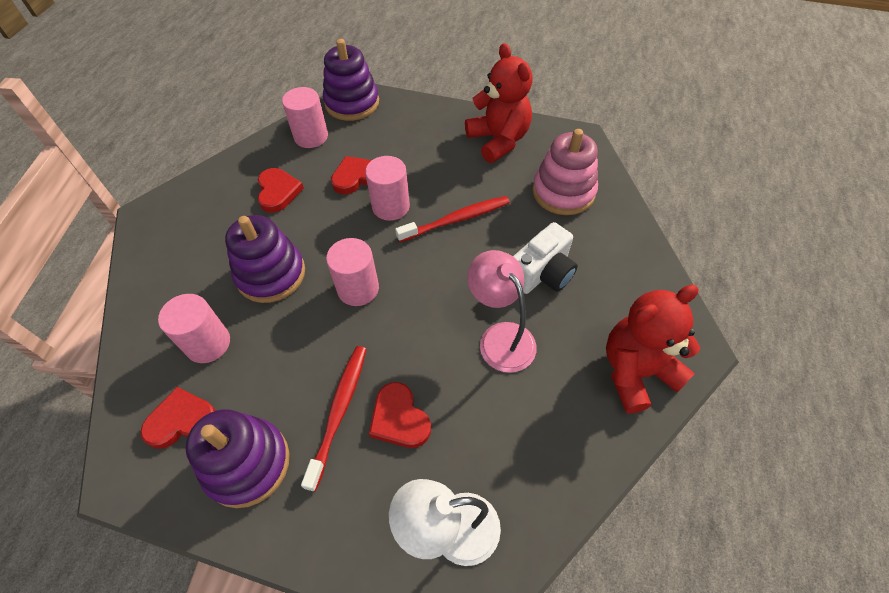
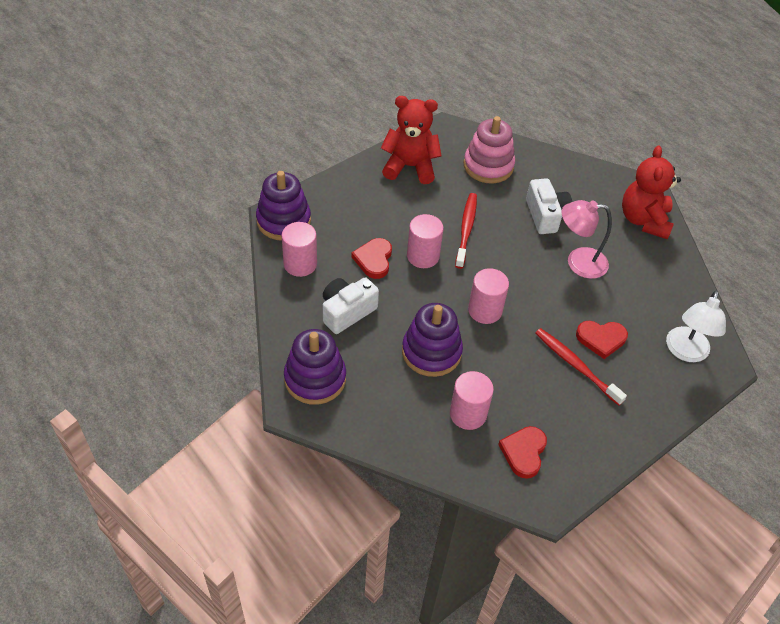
camera: 60 degrees left, 5 degrees down
(247, 464) = (581, 428): purple stacking toy -> purple stacking toy (315, 379)
(278, 192) = (347, 312): red heart -> white camera

